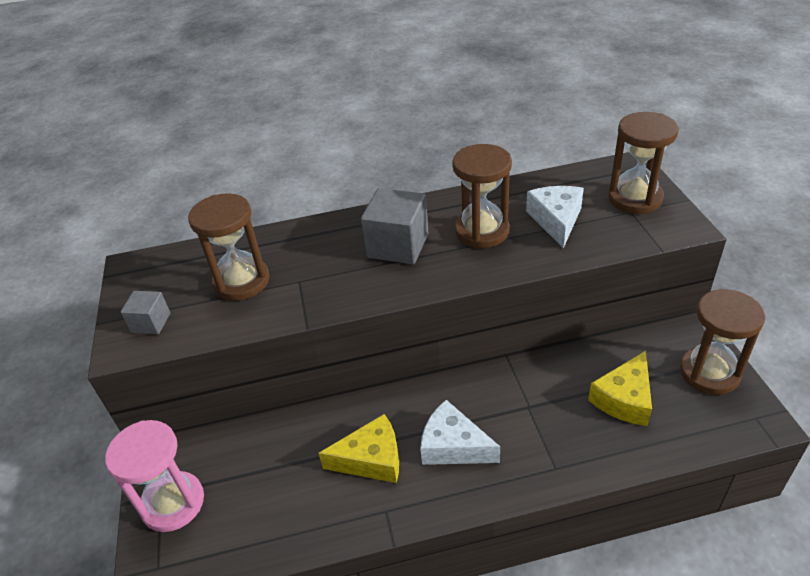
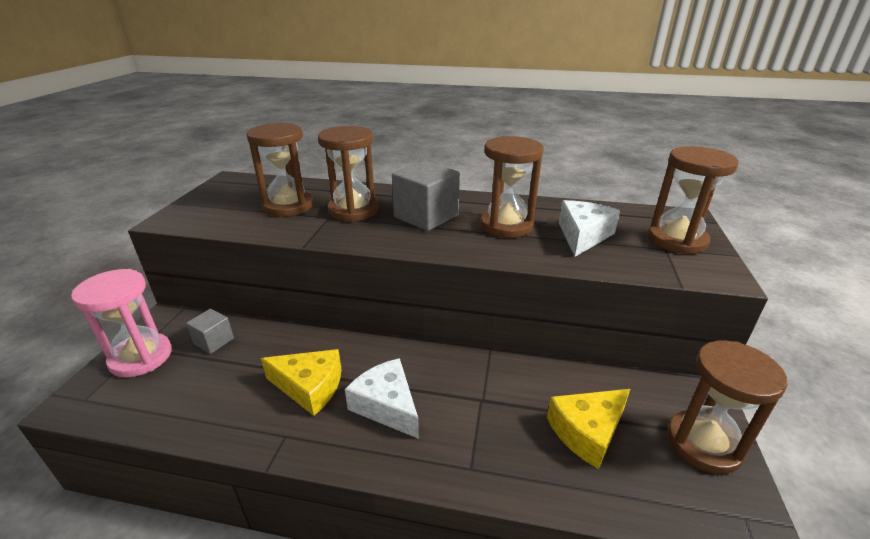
camera: 20 degrees right, 10 degrees down
(151, 323) = (203, 212): grey cube -> grey cube (214, 341)
(317, 263) = (353, 210): none -> brown hourglass

